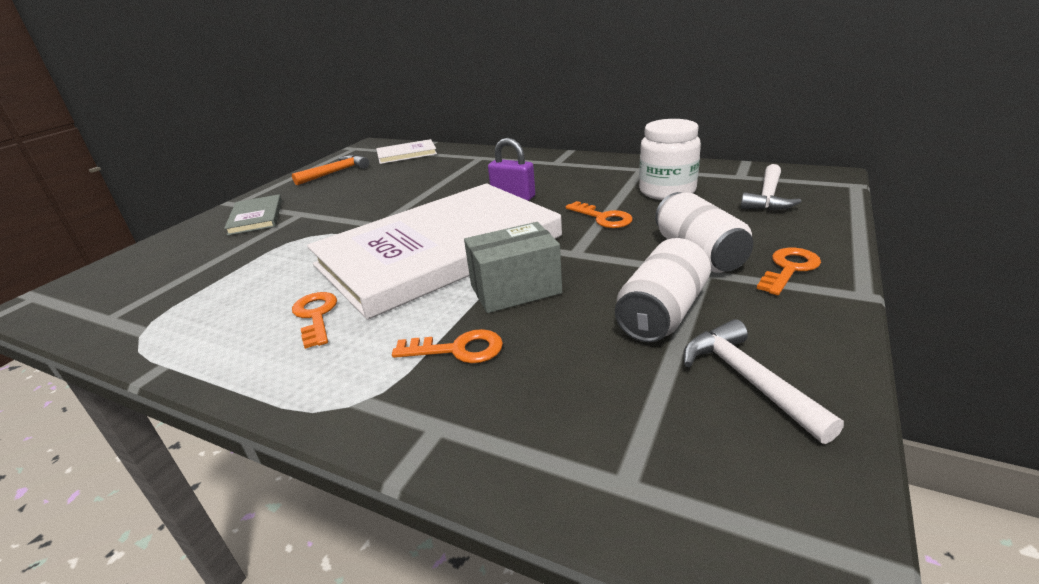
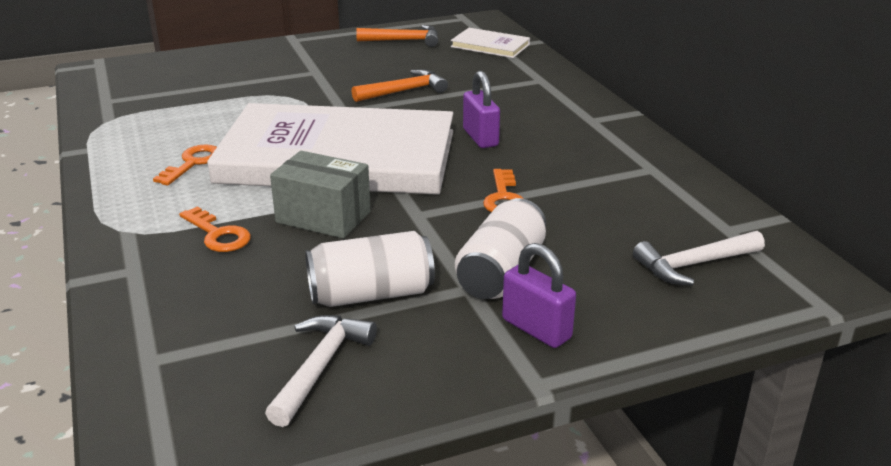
camera: 40 degrees right, 0 degrees up
(256, 217) = (285, 60): grey book -> none
(401, 196) = (404, 91): none -> orange hammer
(667, 191) = (617, 204): white jar -> none
(789, 269) = (536, 329): orange key -> purple padlock

